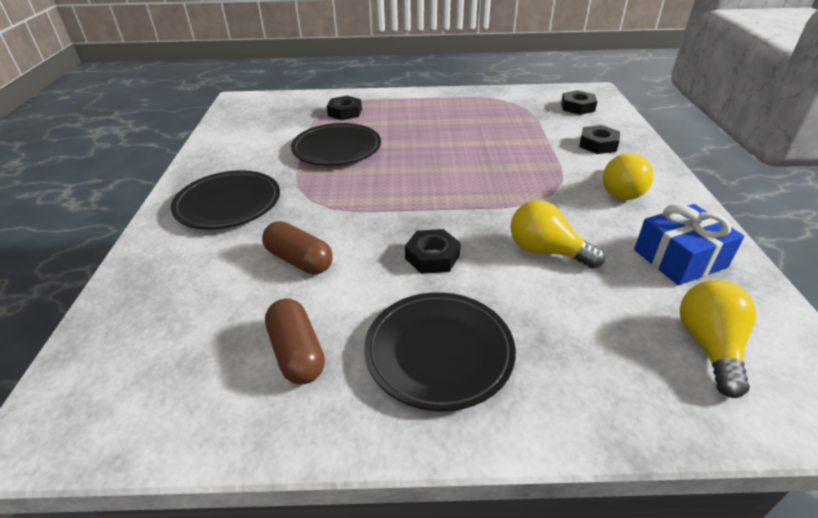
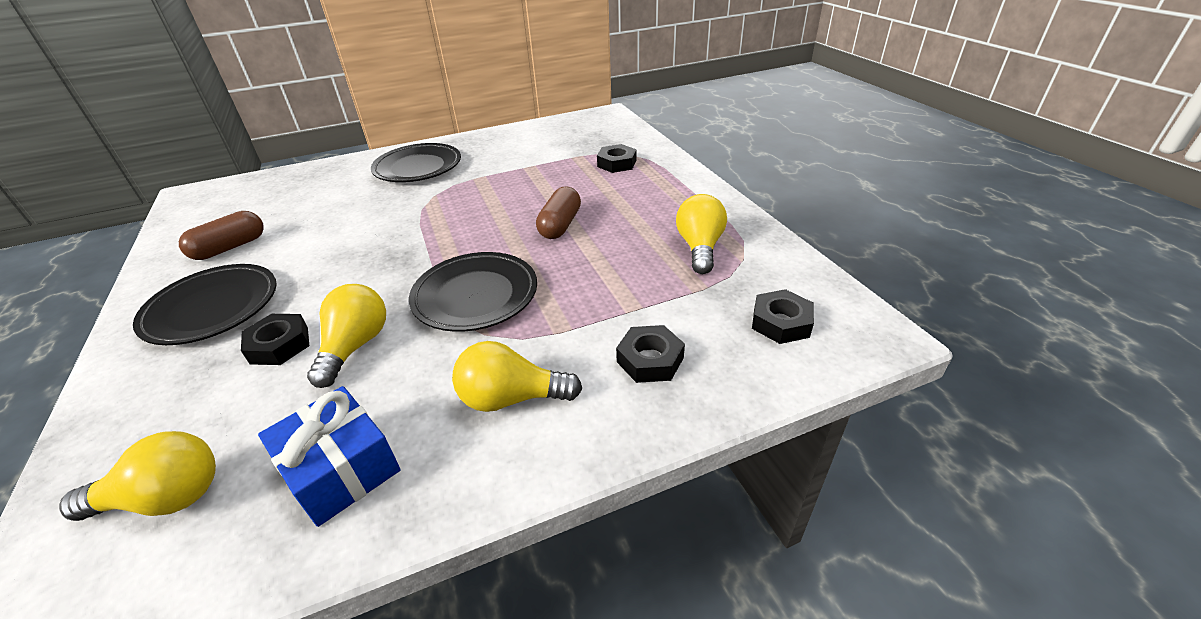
camera: 70 degrees right, 0 degrees up
(299, 260) = (340, 217): brown capsule -> brown capsule (560, 225)
(337, 149) = (531, 182): black plate -> black plate (475, 296)
(432, 257) = (345, 277): black nut -> black nut (279, 345)
(492, 110) = (699, 248): none -> yellow light bulb

